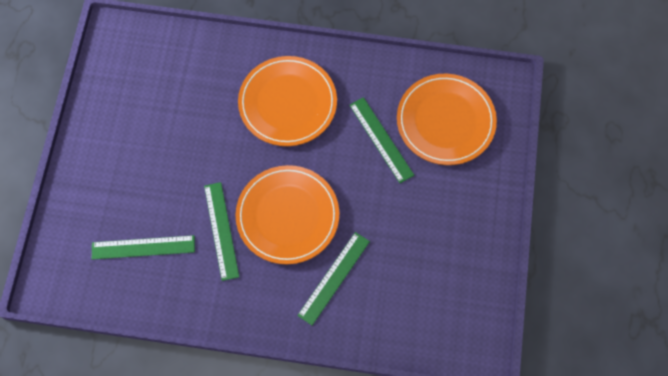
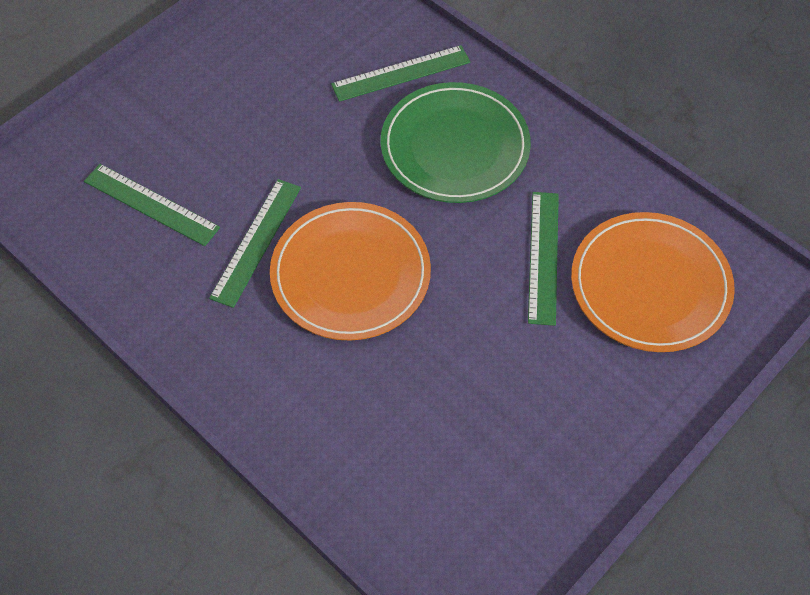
camera: 35 degrees right, 10 degrees down
(287, 103) = (455, 147): orange plate -> green plate
(334, 278) = (350, 385): green ruler -> green ruler (401, 73)

